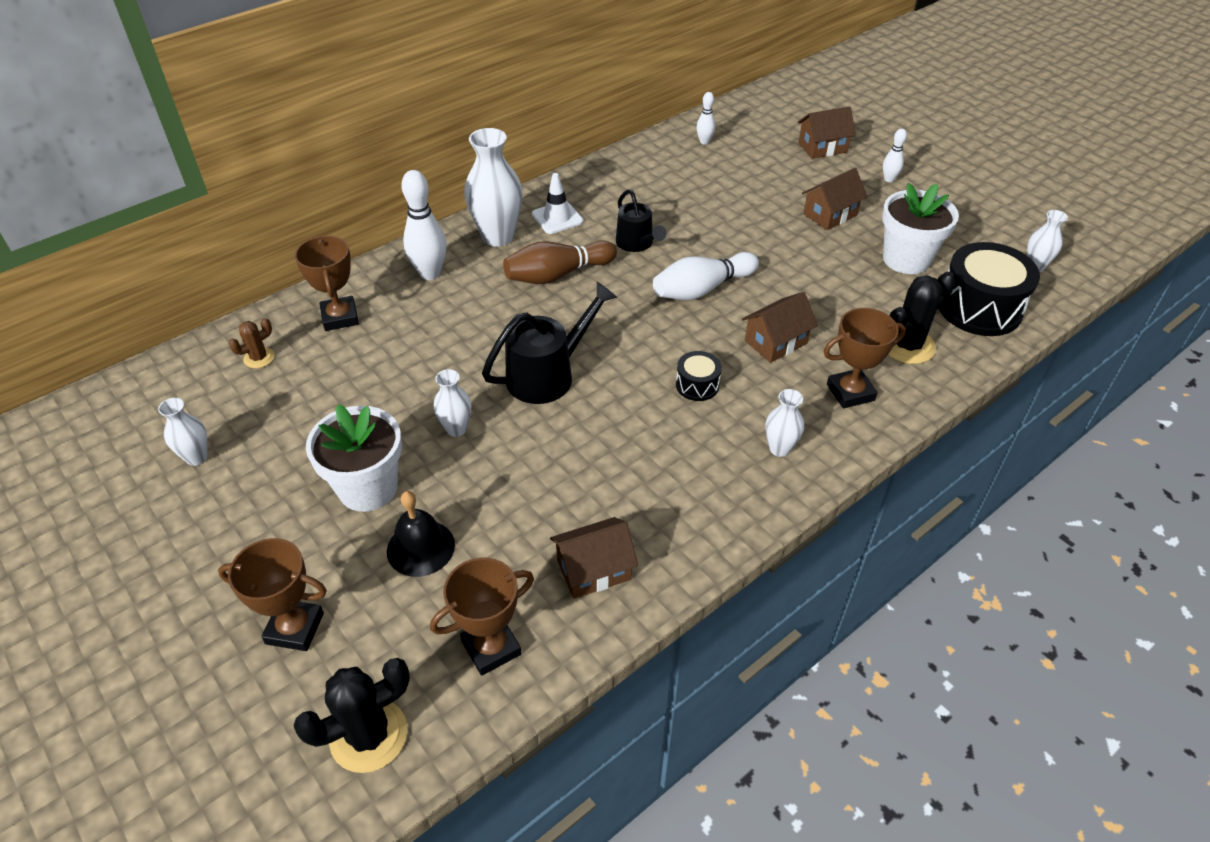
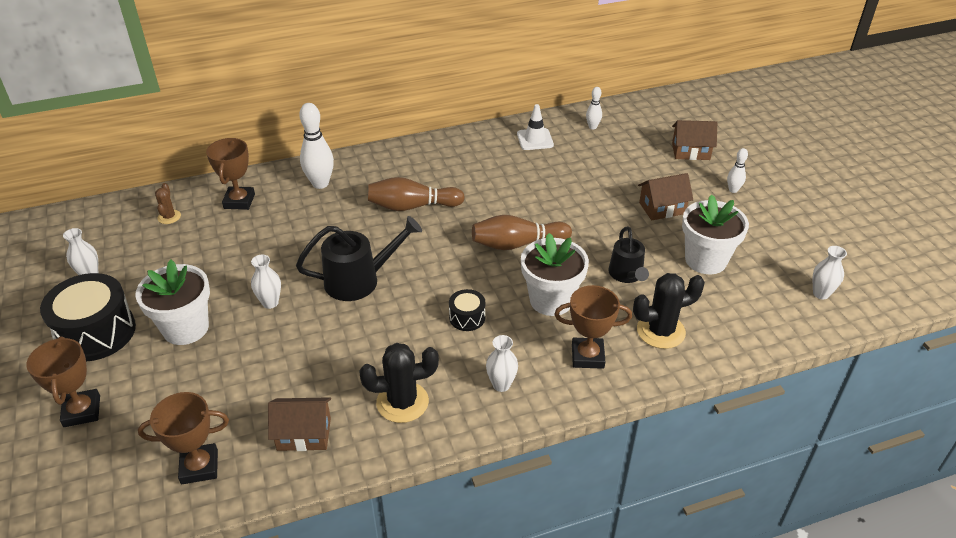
camera: 20 degrees right, 5 degrees down
(259, 358) = (169, 217): brown cactus -> brown cactus turned 75 degrees counterclockwise
(295, 628) = (82, 411): brown trophy -> brown trophy turned 45 degrees clockwise
(369, 735) = (84, 500): black cactus -> black cactus (402, 402)
(420, 547) = (195, 381): black bell -> none
(498, 237) = (385, 167): white vase -> none
(557, 218) = (438, 163): white traffic cone -> white traffic cone (535, 139)
(637, 244) = (488, 196): black watering can -> black watering can (627, 275)
(702, 289) = (517, 244): white bowling pin -> brown bowling pin
(776, 342) = (551, 300): brown house -> white flower pot
(979, 308) = (745, 316): black drum -> black drum (96, 332)

